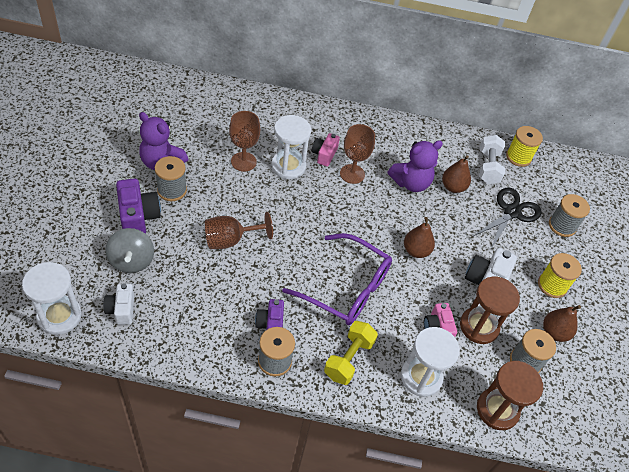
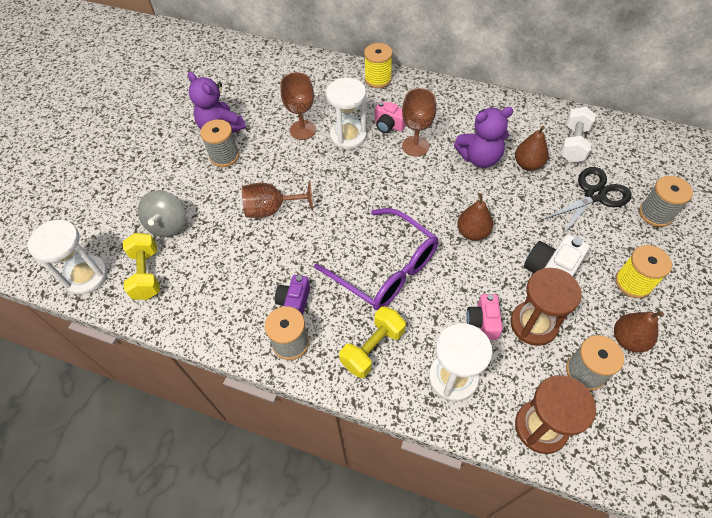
camera: 20 degrees right, 5 degrees up
(121, 309) = (146, 274): white camera -> yellow dumbbell
(138, 217) = (185, 181): purple camera -> none
(324, 155) = (389, 125): pink camera -> pink camera turned 90 degrees counterclockwise
(518, 157) = (612, 134): yellow spool -> yellow spool (378, 79)

